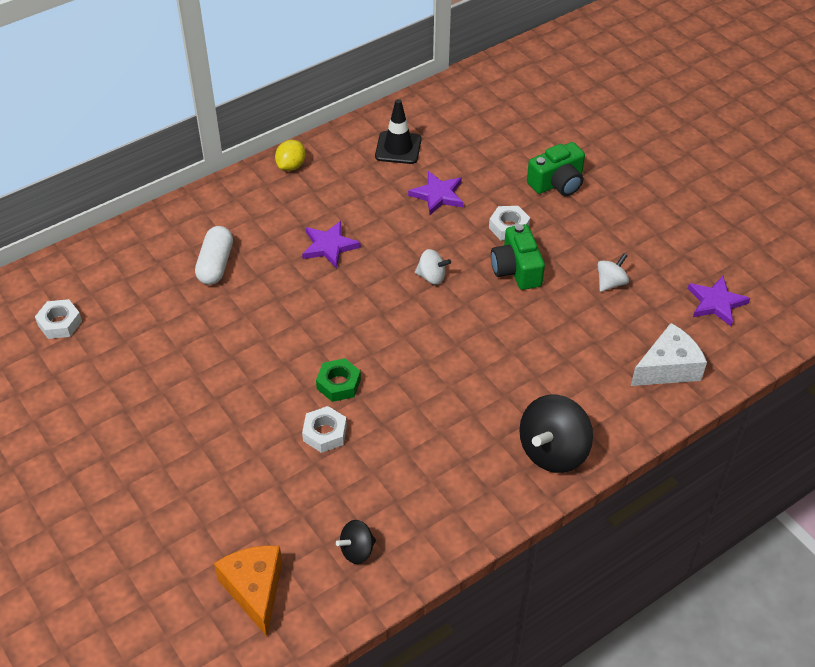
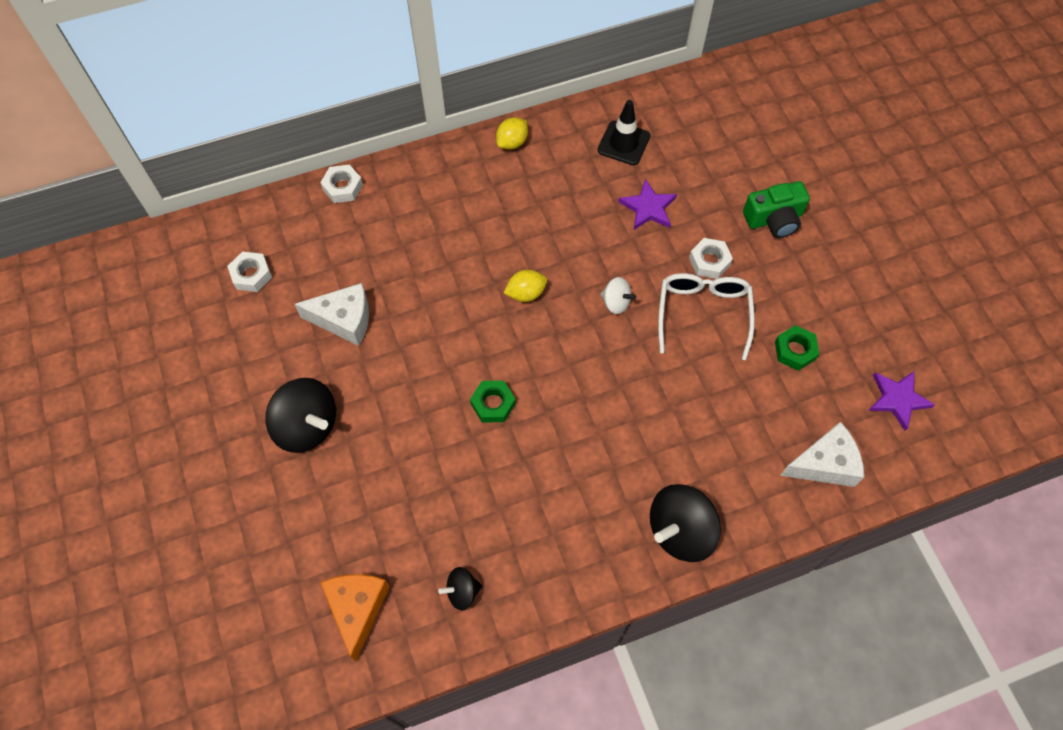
camera: 15 degrees right, 15 degrees up
(156, 441) = (307, 426): none -> black spinning top
(167, 343) = (344, 320): none -> white cheese
(215, 264) = (411, 241): white capsule -> none
(325, 433) = (465, 455): white nut -> white nut (343, 187)
(329, 246) = (525, 245): purple star -> none
(342, 286) = (526, 293): none -> yellow lemon
(516, 269) = (703, 313): green camera -> white glasses
(610, 283) = (795, 350): white spinning top -> green nut

